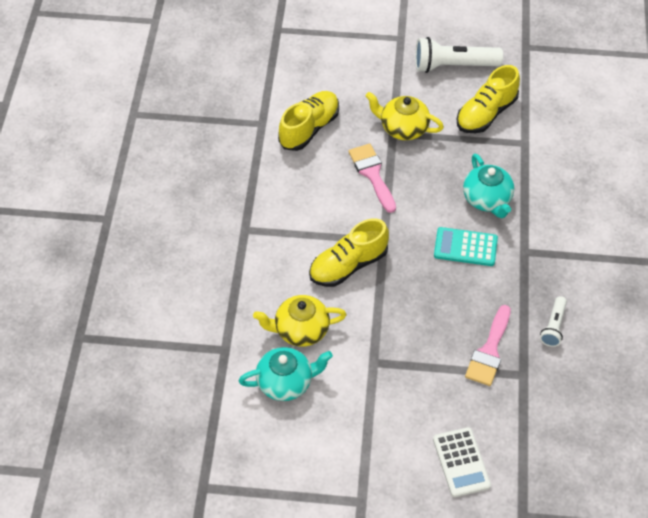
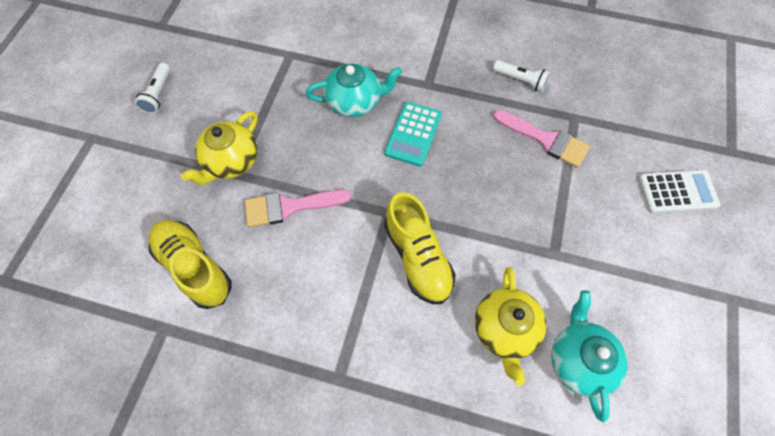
camera: 80 degrees left, 10 degrees up
(453, 66) = (158, 94): white flashlight -> white flashlight, size x0.55
(486, 114) = (239, 78): yellow shoe -> none

